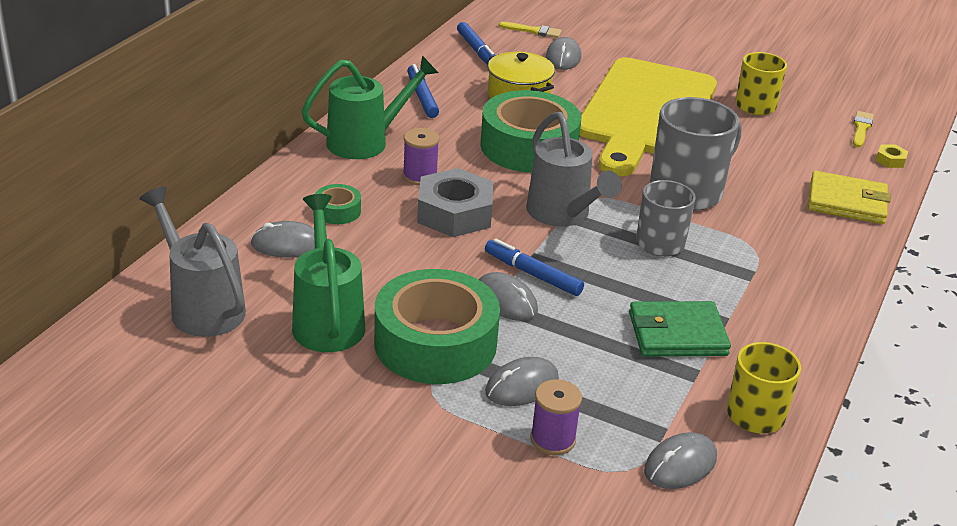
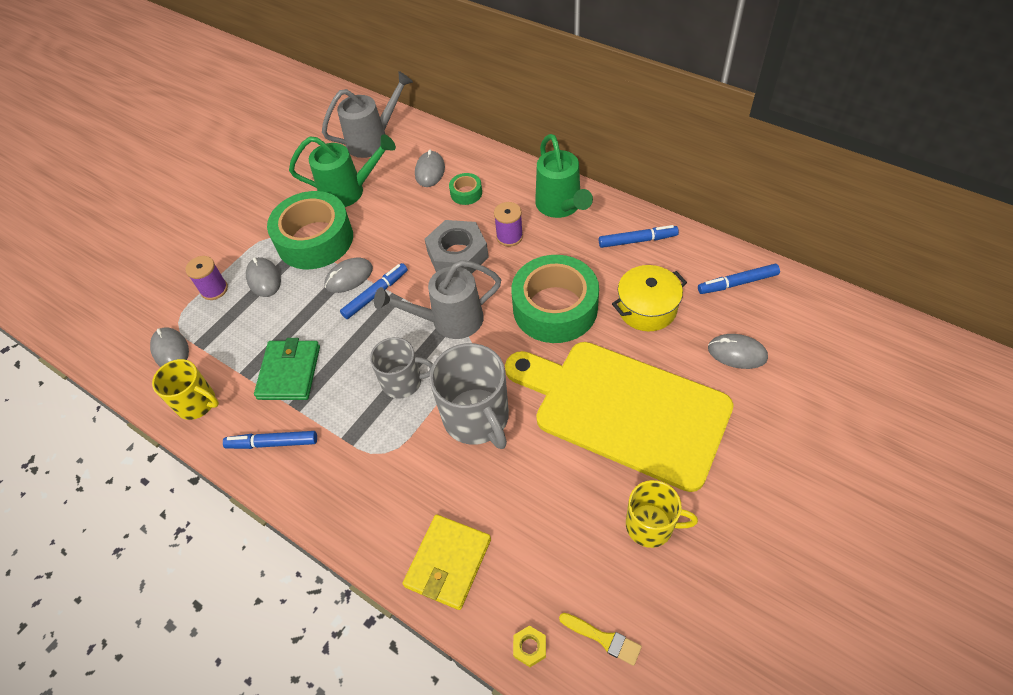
camera: 105 degrees right, 20 degrees up
(533, 31) = (796, 333): yellow brush -> none
(781, 333) = (272, 443): none -> blue marker

